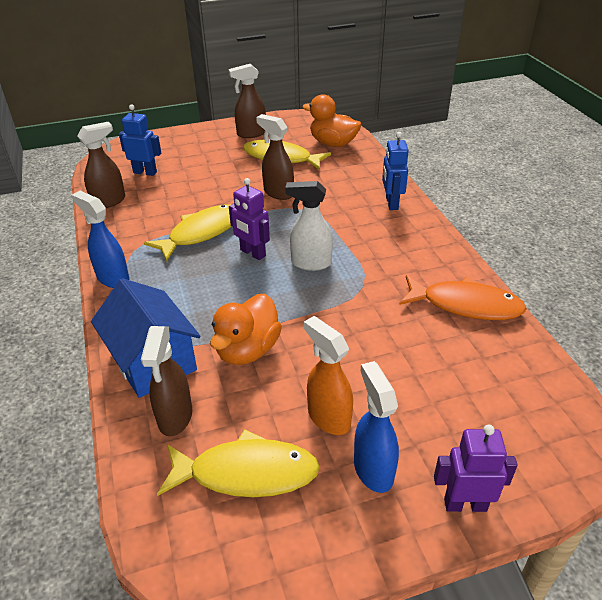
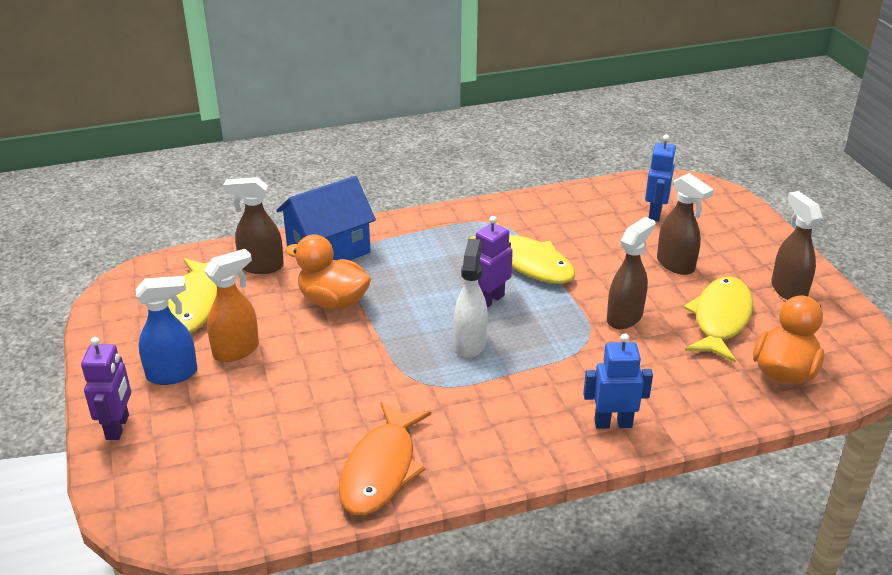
camera: 90 degrees right, 5 degrees down
(109, 201) = (586, 198): brown spray bottle -> brown spray bottle (676, 265)
(112, 278) = (448, 216): blue spray bottle -> none

